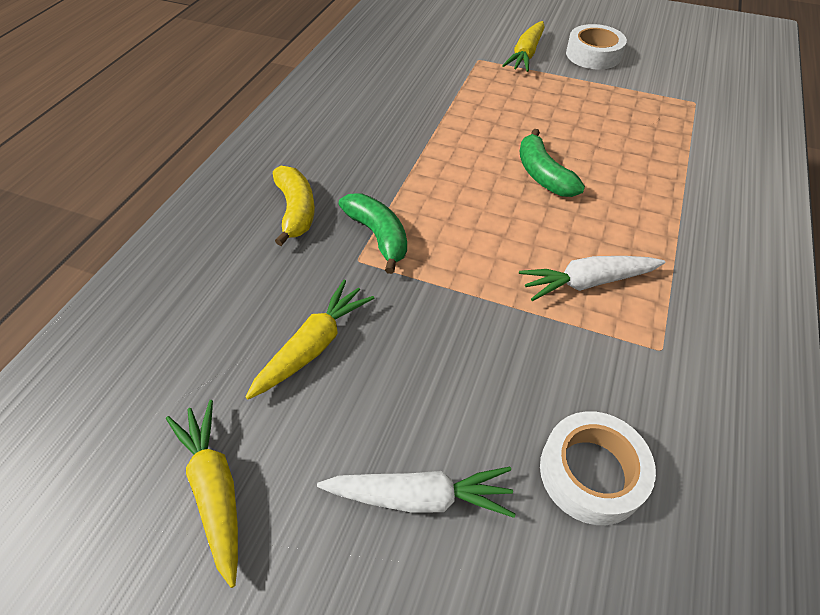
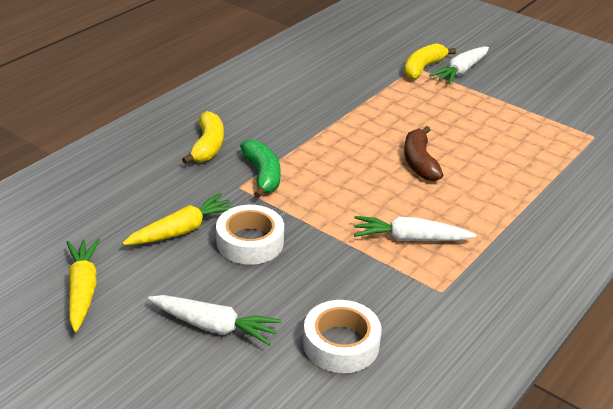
camera: 15 degrees right, 15 degrees down
(486, 58) = (423, 68): none -> yellow banana
(526, 55) = (461, 71): yellow carrot -> white carrot
(543, 175) = (419, 162): green banana -> brown banana
(593, 55) = (524, 82): white tape -> white tape (250, 242)

